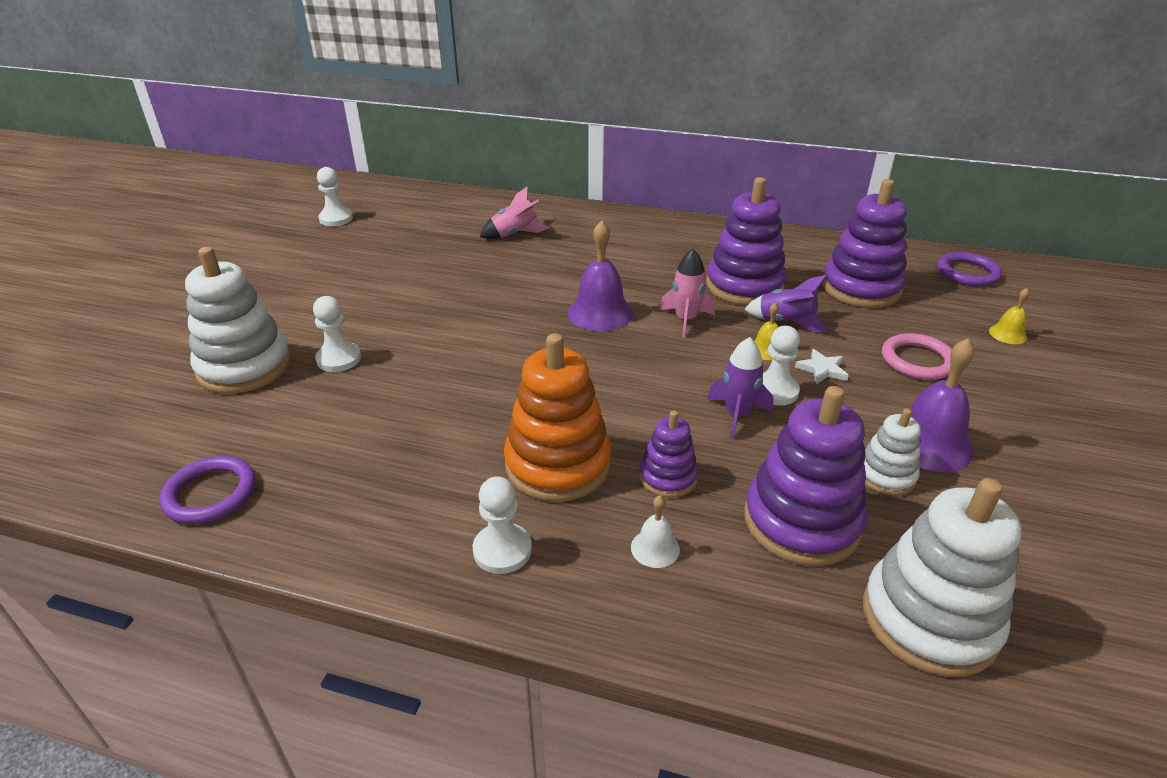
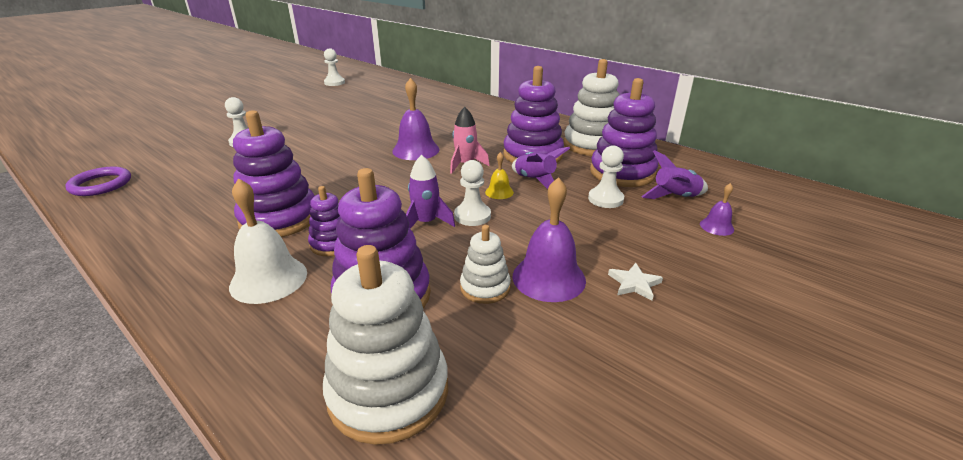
camera: 25 degrees right, 5 degrees down
(244, 367) = (197, 136): white stacking toy -> white stacking toy (592, 145)
(502, 550) = (186, 252): white pawn -> white pawn (605, 199)
(515, 234) = (420, 104): pink rocket -> none
(558, 464) = (279, 218): orange stacking toy -> purple stacking toy
(655, 548) = (268, 279): white bell -> white bell, size x1.95
(822, 369) = (525, 212): white star -> white star (634, 283)
(917, 360) = (610, 225): pink ring -> none
(940, 308) = (675, 197): none -> purple rocket
(967, 273) = (730, 181): purple ring -> none
(1007, 334) = (716, 226): yellow bell -> purple bell

